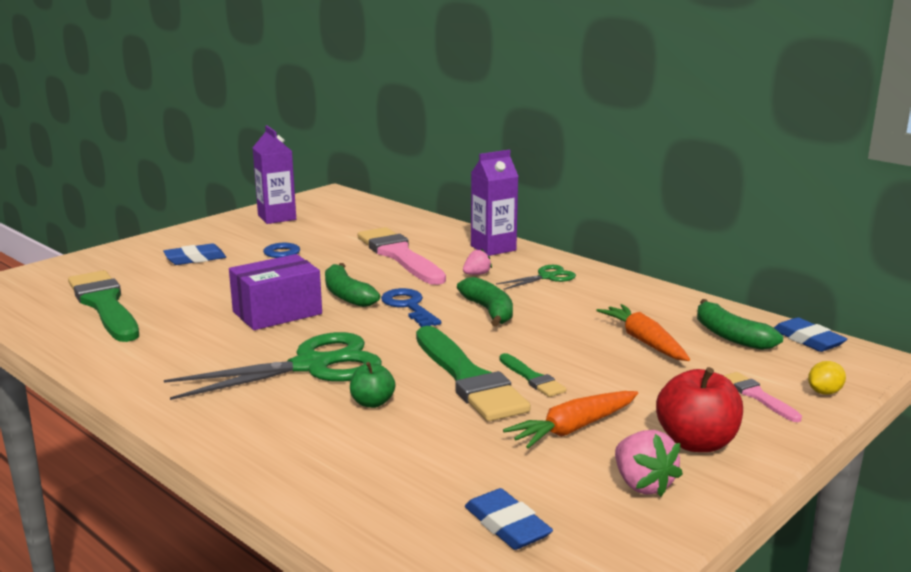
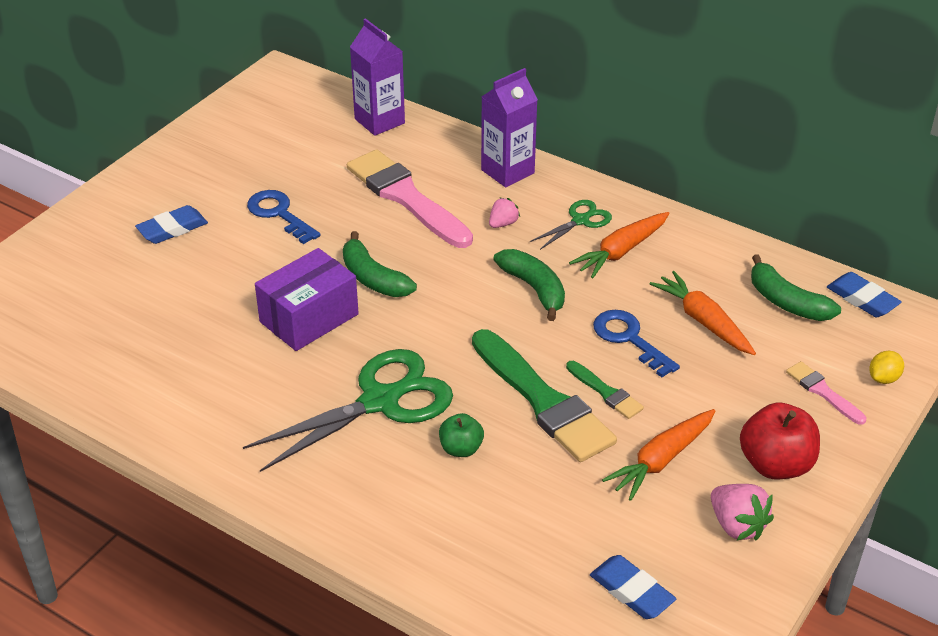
camera: 10 degrees left, 20 degrees up
(105, 305) = (111, 327): green brush -> none
(277, 217) = (233, 134): purple carton -> purple carton (379, 121)
(409, 306) = (447, 290): blue key -> blue key (629, 339)
(578, 296) = (621, 251): none -> orange carrot

